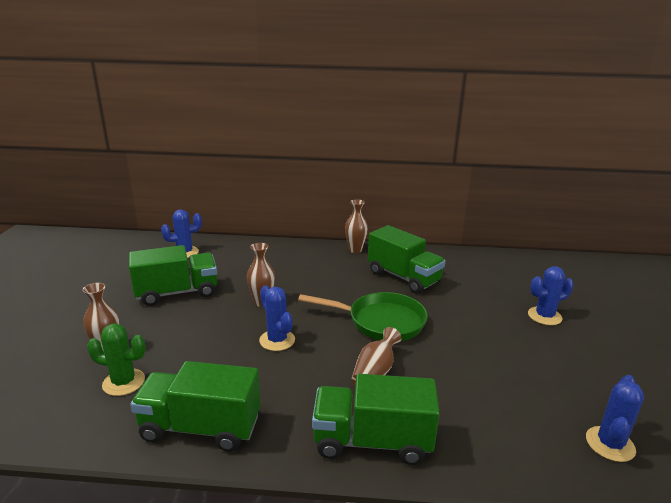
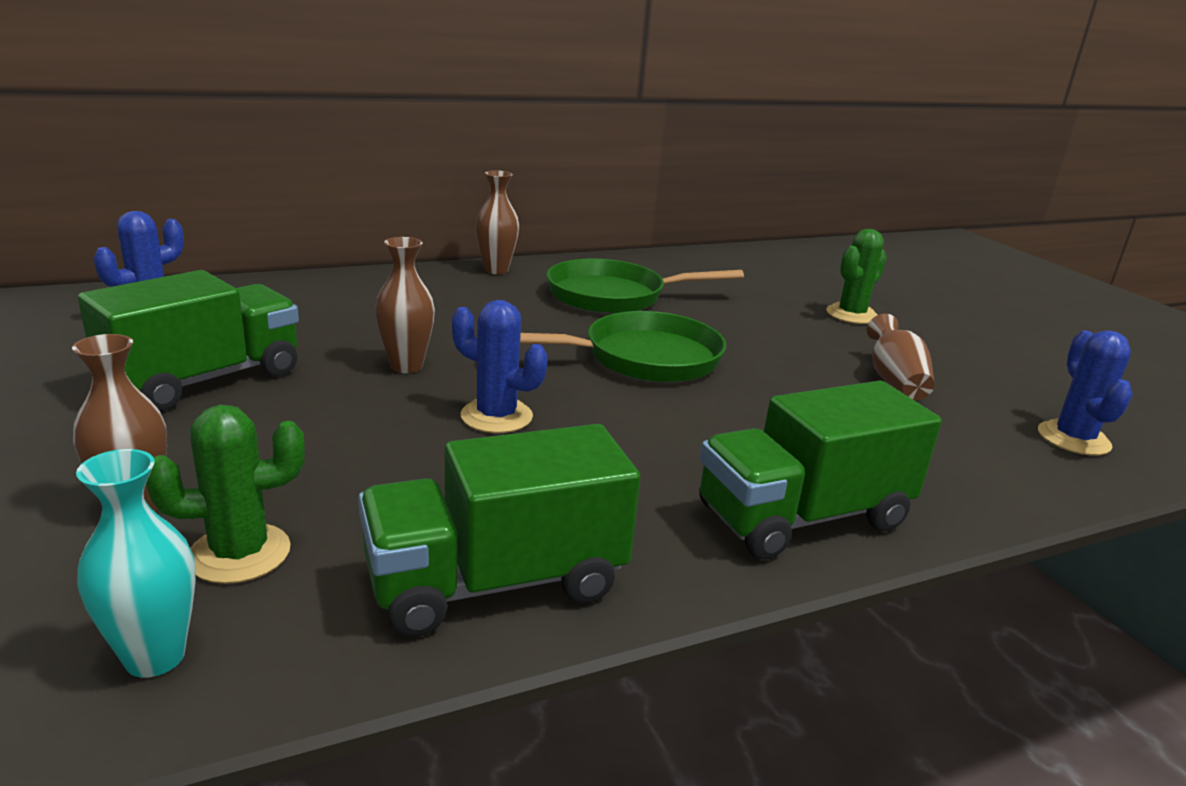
camera: 30 degrees left, 0 degrees up
(65, 418) = (155, 657): none -> turquoise vase
(375, 372) = (706, 426): brown vase -> brown vase (894, 381)
(403, 277) = (613, 296): green truck -> green pan
(544, 316) = (852, 315): blue cactus -> green cactus

